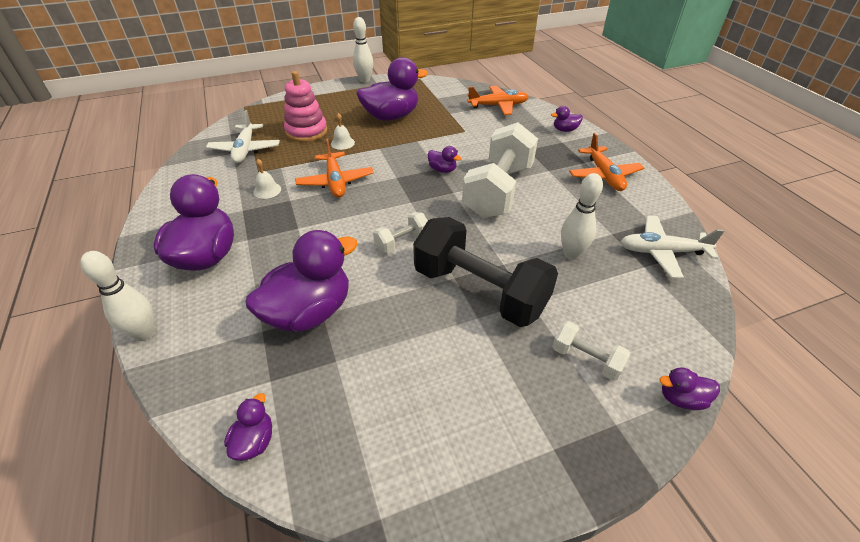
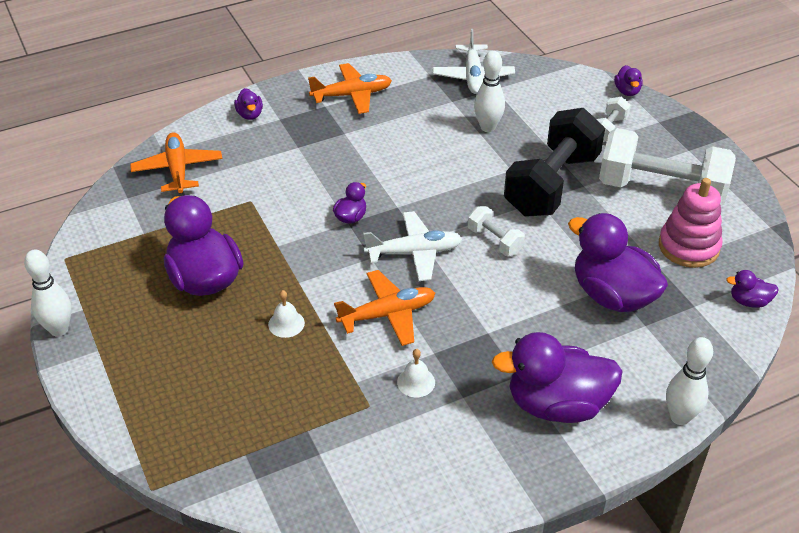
camera: 95 degrees left, 0 degrees up
(245, 150) = (309, 439): white plane -> white plane (414, 252)
(306, 132) = (251, 373): pink stacking toy -> pink stacking toy (688, 246)
(498, 190) = (390, 171): white dumbbell -> white dumbbell (661, 190)

